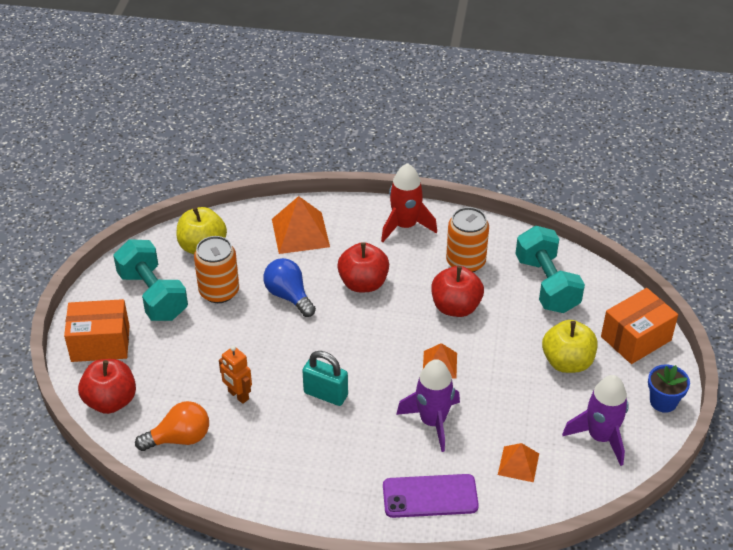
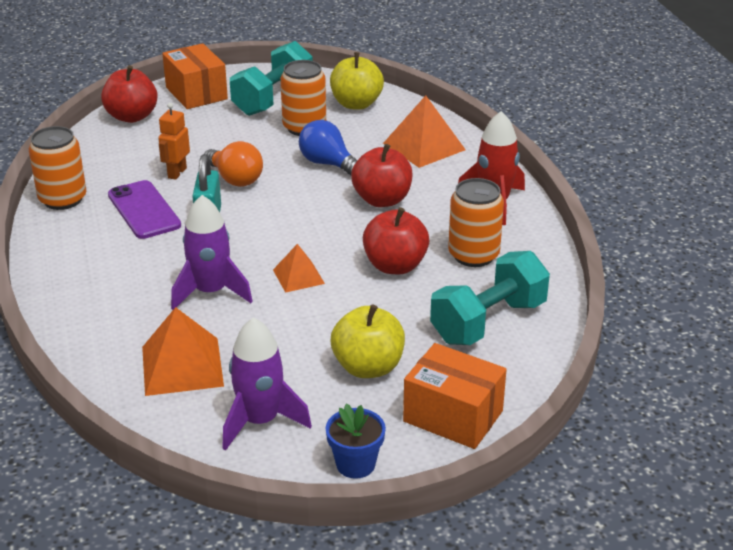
camera: 65 degrees right, 10 degrees down
(179, 438) = (106, 159): orange light bulb -> orange light bulb (235, 179)
(231, 486) = (63, 199): none -> orange can
(289, 296) = (328, 164): blue light bulb -> blue light bulb turned 75 degrees counterclockwise
(430, 496) = (104, 316): purple phone -> purple phone (144, 210)
(518, 464) = (182, 366): orange pyramid -> orange pyramid, size x1.68

